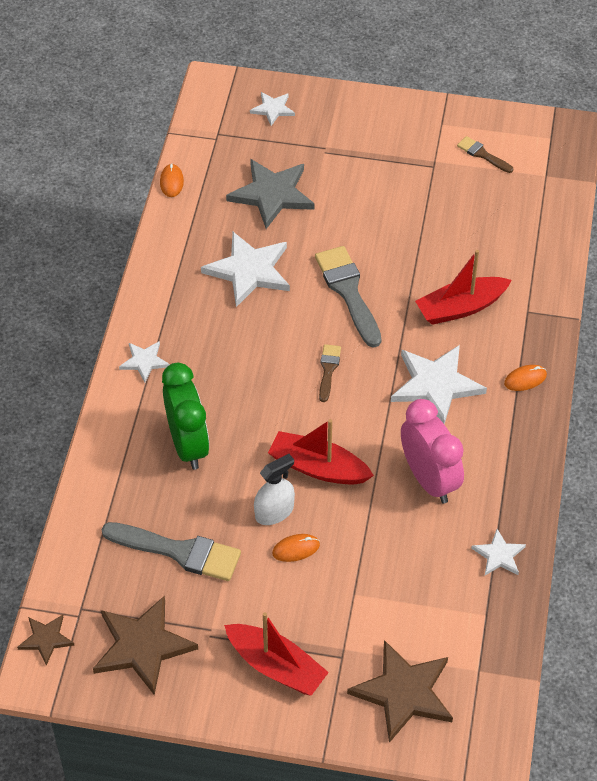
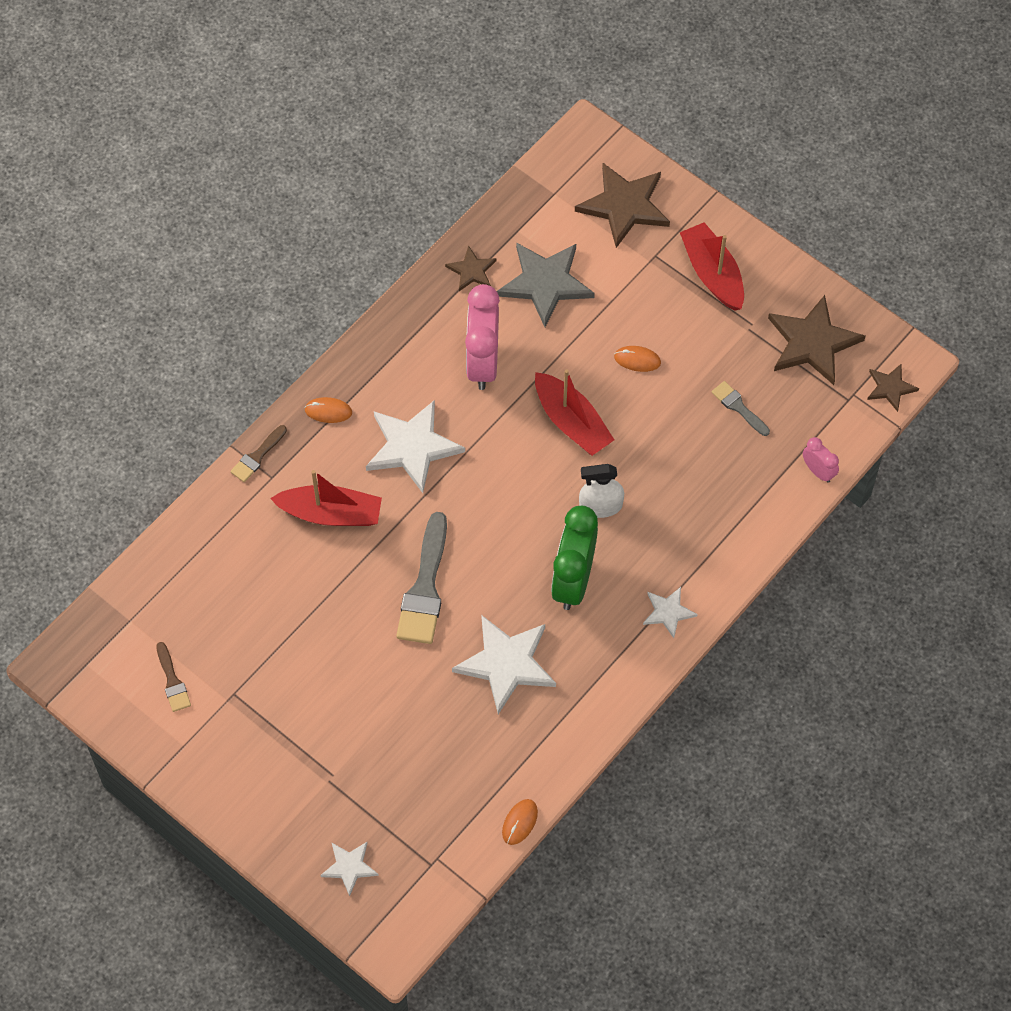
camera: 150 degrees left, 10 degrees up
(76, 530) = (818, 471): none -> pink clock
(179, 551) = (738, 407): grey brush -> grey brush, size x0.52
(188, 445) = (675, 503): green clock -> green clock (573, 580)
(272, 194) = (424, 748): grey star -> grey star (545, 283)
(274, 512) = (635, 401): white spray bottle -> white spray bottle (600, 506)
(328, 370) = (500, 513): brown brush -> brown brush (257, 456)
(499, 555) = (472, 271): white star -> brown star

